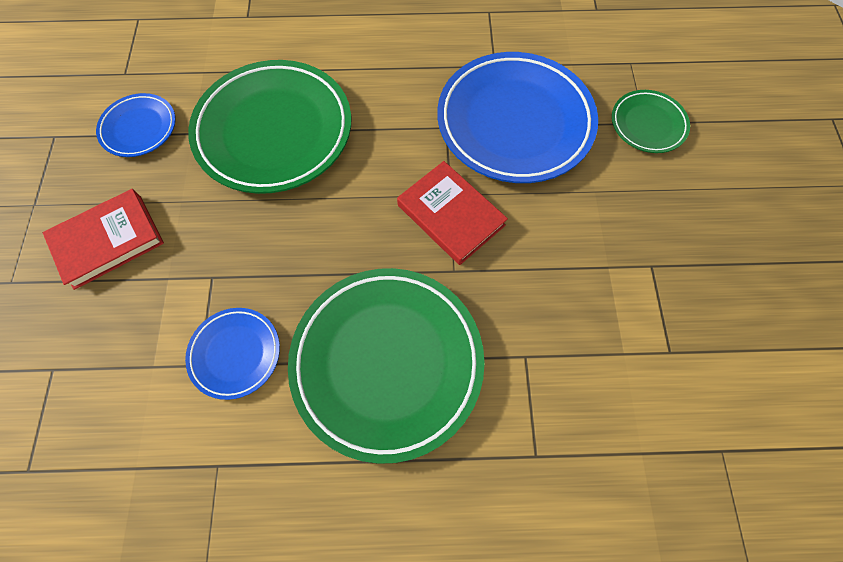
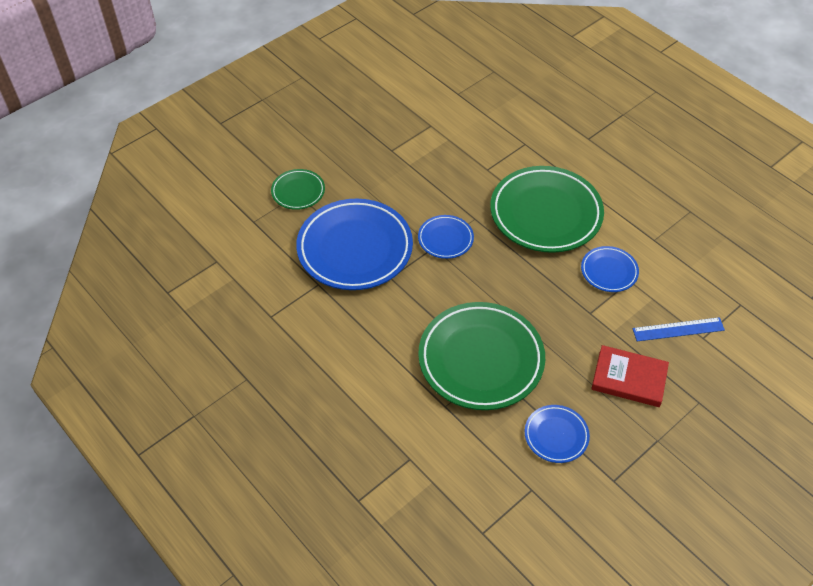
camera: 130 degrees left, 15 degrees down
(91, 352) = (678, 329): none -> blue ruler
(451, 215) = (445, 239): red book -> blue plate

